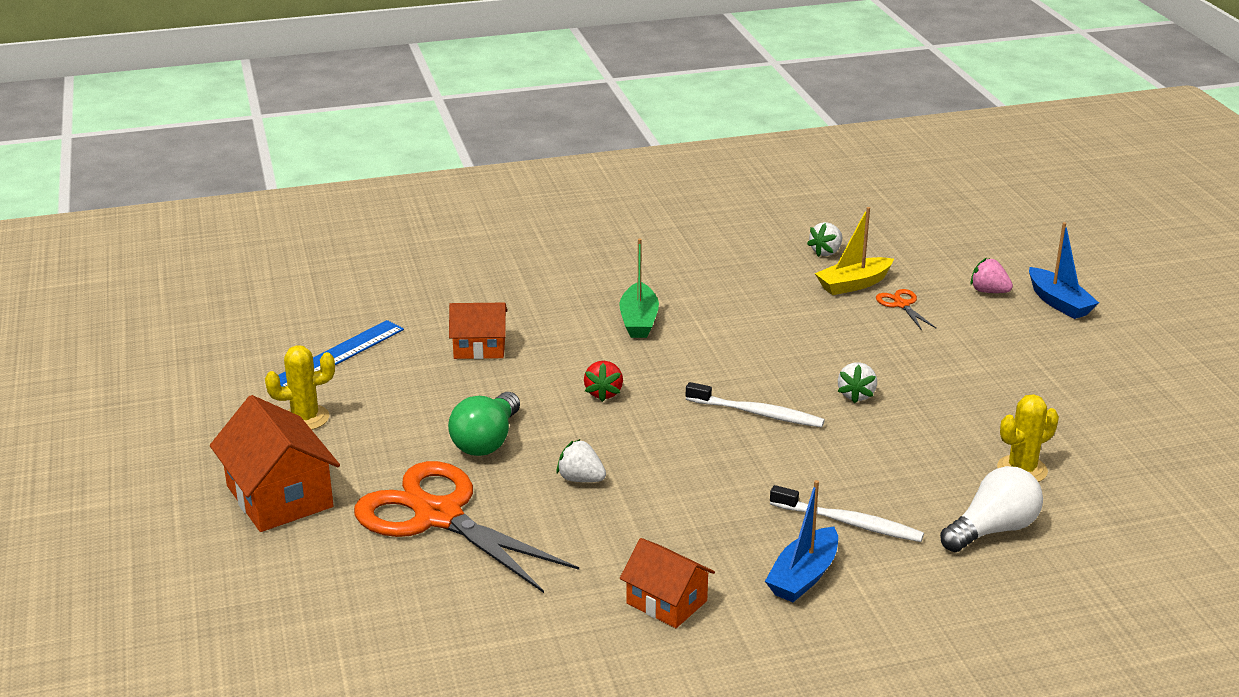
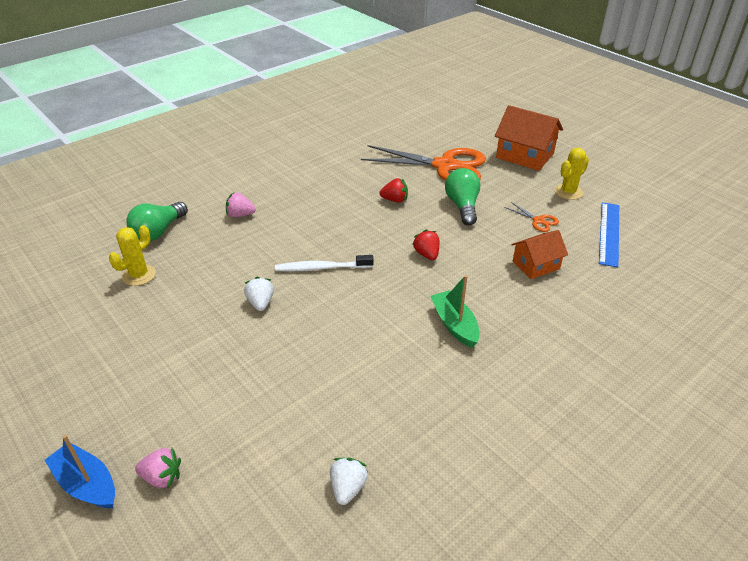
camera: 155 degrees right, 10 degrees up
(581, 479) = (395, 200): white strawberry -> red strawberry
(666, 602) = (313, 160): orange house -> none
(803, 576) = (255, 184): blue boat -> none
(849, 523) = (240, 215): white toothbrush -> pink strawberry
(853, 284) = (301, 438): yellow boat -> none
(901, 305) = (248, 422): orange scissors -> orange scissors (538, 221)
(993, 530) = (158, 232): white light bulb -> green light bulb

